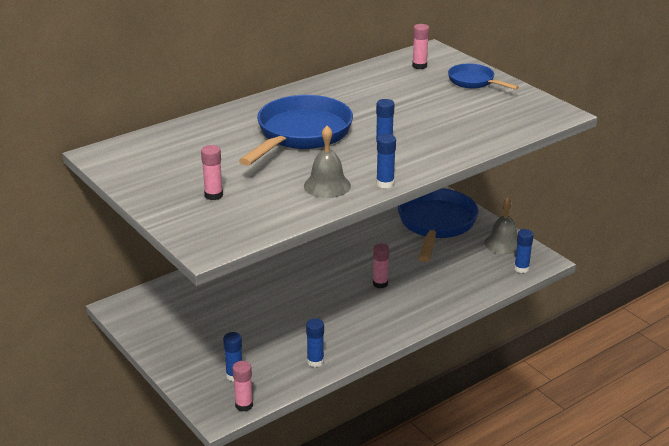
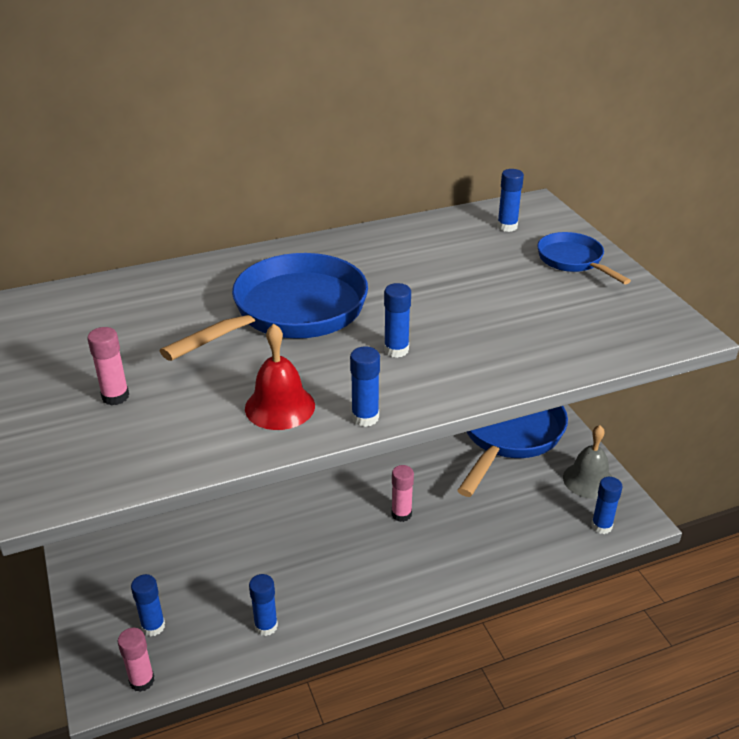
camera: 15 degrees right, 5 degrees up
(327, 185) = (280, 406): grey bell -> red bell
(419, 66) = (507, 226): pink glue stick -> blue glue stick

